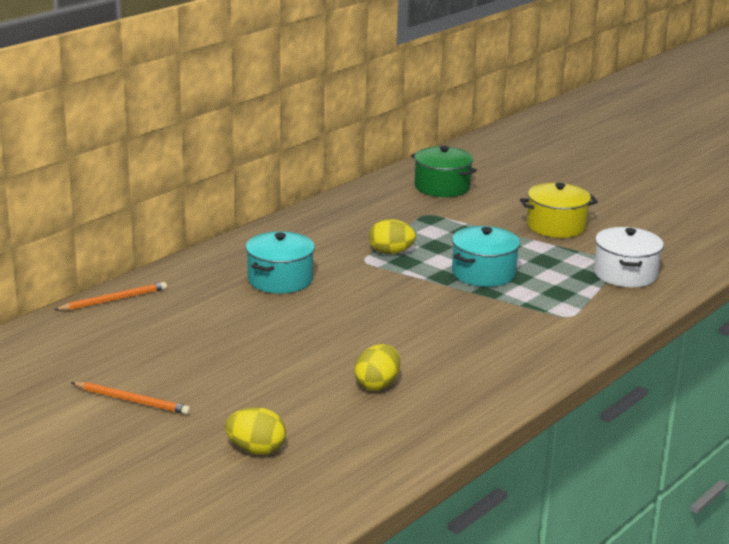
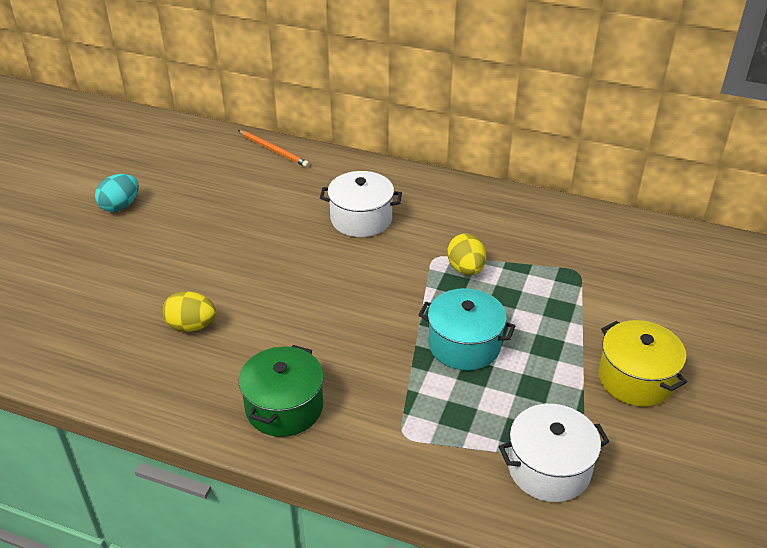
camera: 70 degrees right, 15 degrees up
(132, 401) = (120, 206): orange pencil -> turquoise egg
(256, 450) = (63, 286): yellow egg -> none
(280, 280) = (361, 219): turquoise pot -> white pot
(442, 187) = (658, 266): green pot -> green pot (284, 407)

